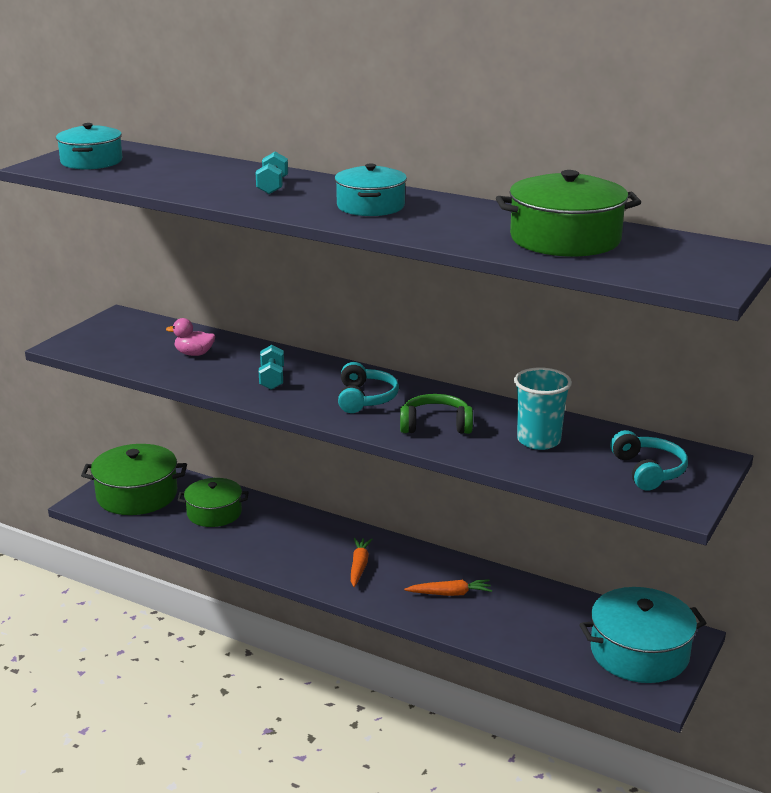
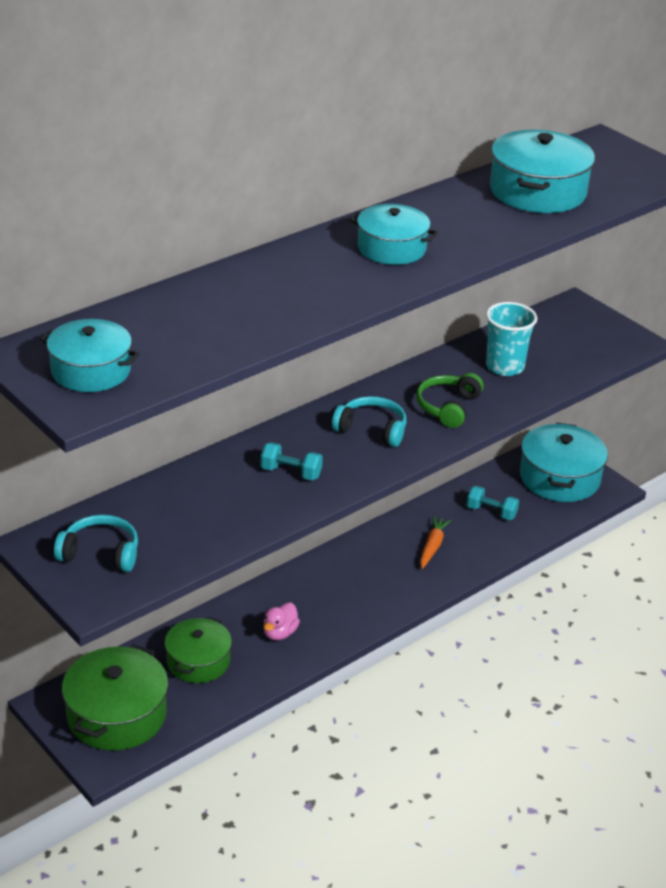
camera: 70 degrees left, 10 degrees up
(194, 354) = (190, 509): pink duck -> pink duck (280, 633)
(272, 186) = (287, 282): turquoise dumbbell -> turquoise dumbbell (491, 512)
(359, 566) = (359, 587): orange carrot -> none
(565, 239) = (537, 191): green pot -> turquoise pot
(648, 471) = (578, 336): turquoise headphones -> turquoise headphones (100, 553)

